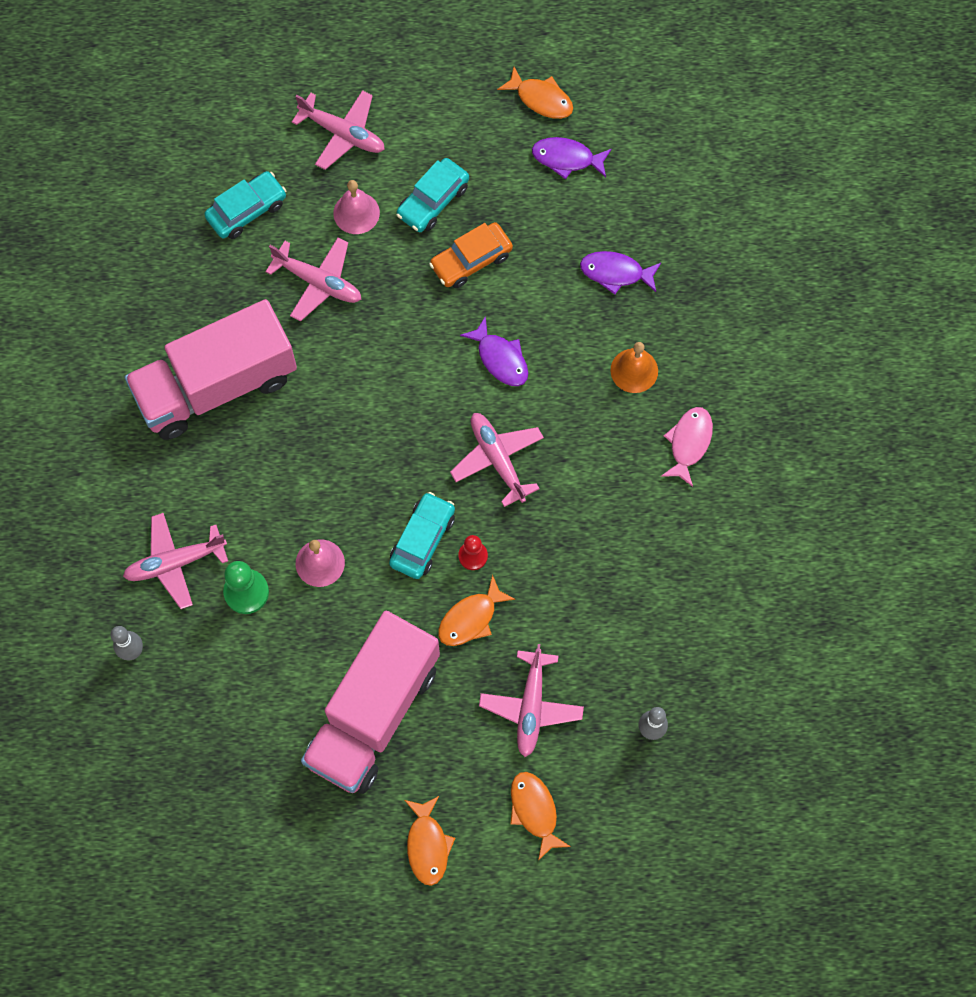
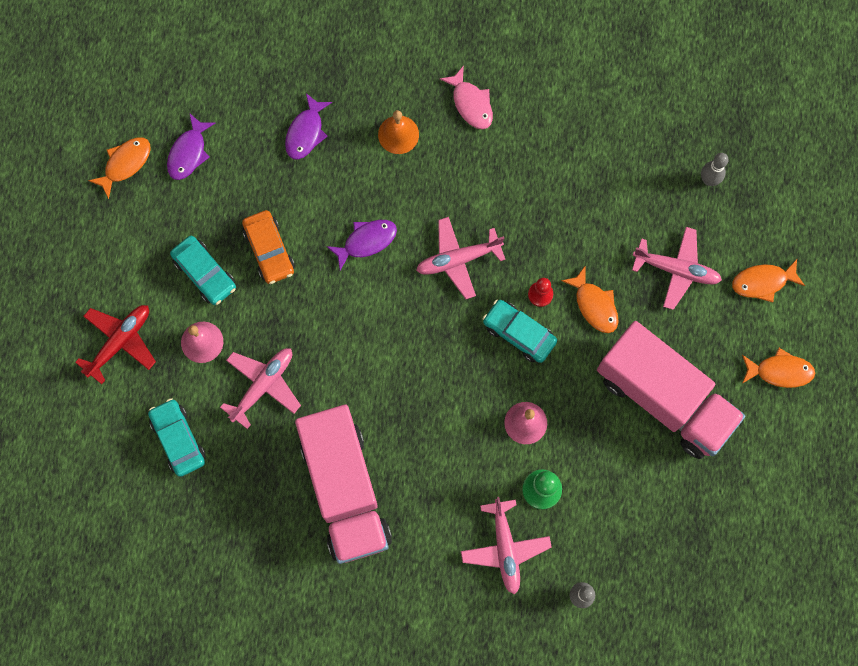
camera: 80 degrees left, 5 degrees up
(343, 134) = (120, 342): pink plane -> red plane
(689, 443) = (471, 103): pink fish -> pink fish turned 150 degrees counterclockwise

